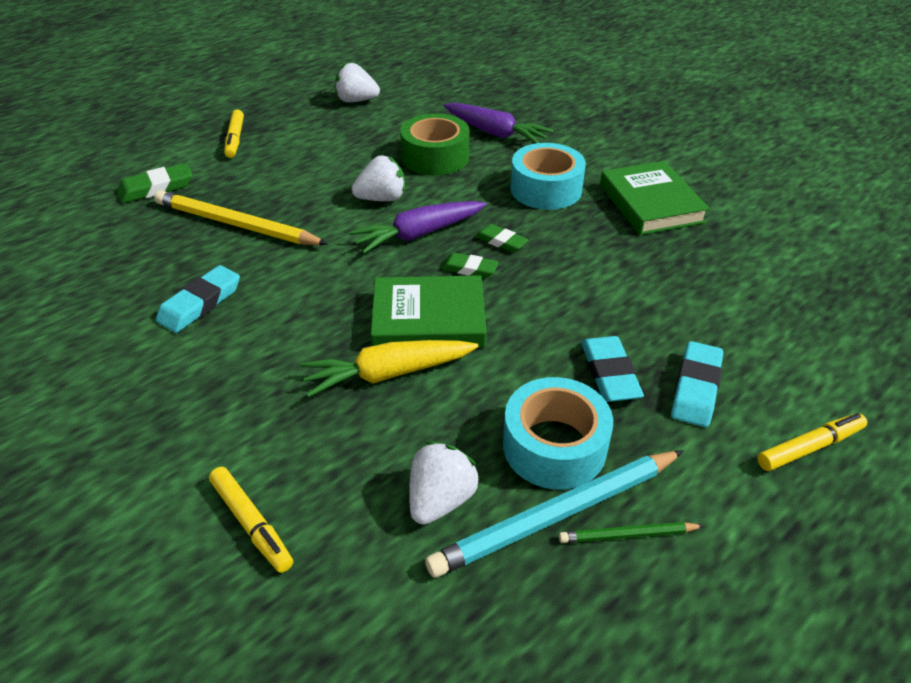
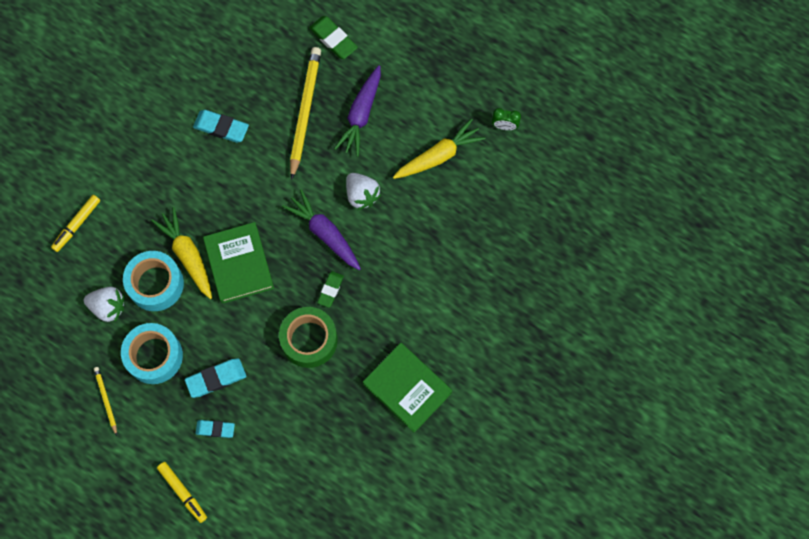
camera: 75 degrees right, 30 degrees up
(235, 139) = (414, 60): yellow marker -> none
(356, 100) = (504, 126): white strawberry -> green clock
(364, 141) = (438, 156): none -> yellow carrot
(435, 157) = (430, 216): green tape -> green tape (309, 340)
(469, 269) = (295, 276): green eraser -> none
(495, 133) = (482, 252): purple carrot -> purple carrot (361, 114)
(546, 189) = (406, 308): turquoise tape -> turquoise tape (156, 284)
(557, 515) = (111, 364): turquoise pencil -> none
(628, 535) = (106, 400): green pencil -> yellow pencil
(651, 203) = (407, 388): green book -> green book turned 75 degrees clockwise
(696, 388) = (215, 429): turquoise eraser -> turquoise eraser, size x0.66

